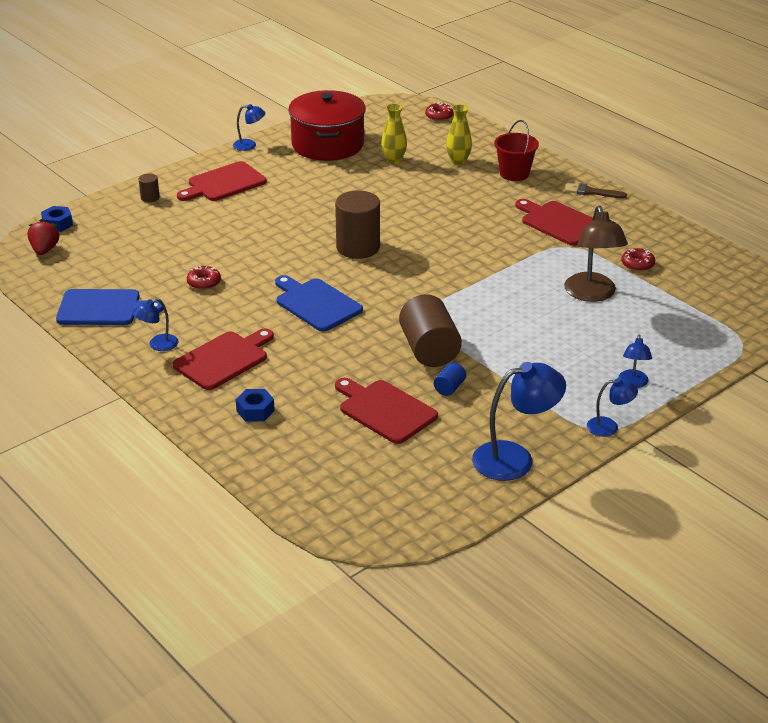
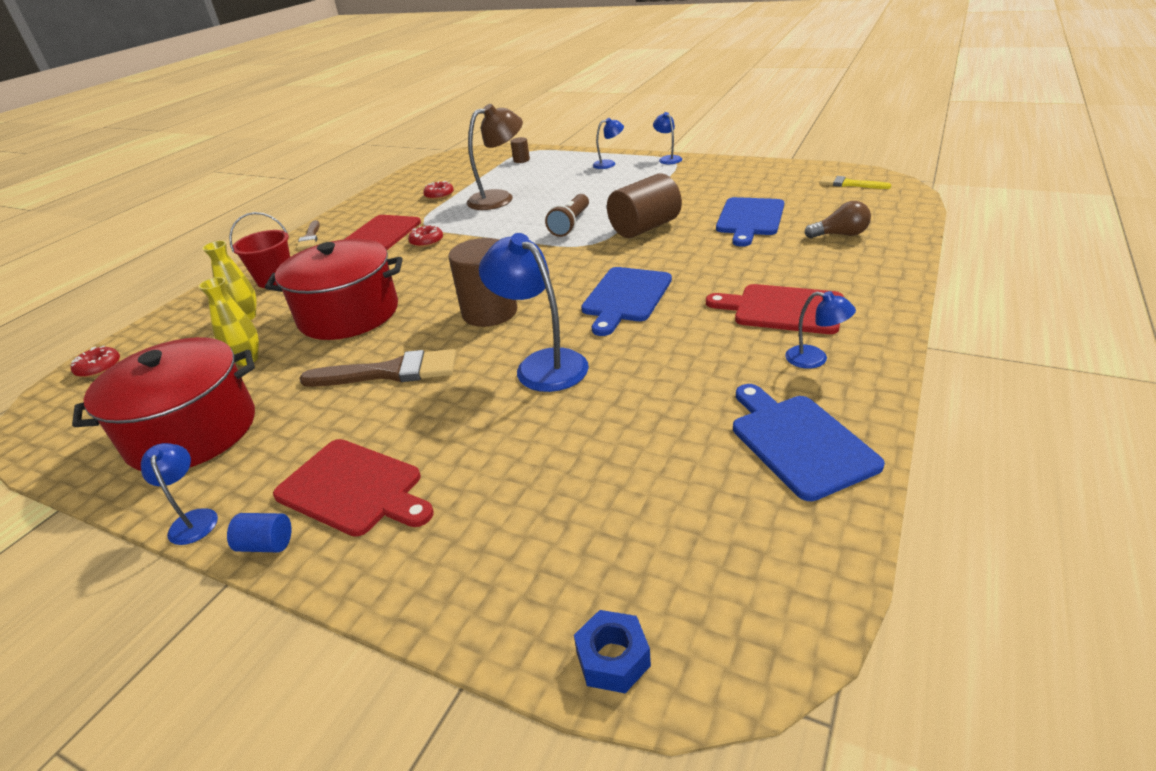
camera: 110 degrees left, 0 degrees up
(44, 250) = (718, 617): red strawberry -> none
(150, 198) = (439, 561): brown cylinder -> brown cylinder (521, 160)
(204, 282) = (653, 384): red donut -> red donut (427, 241)
(255, 411) = (833, 265): blue nut -> none
(298, 441) = (840, 235): none -> brown light bulb
(321, 203) = (389, 372): none -> brown brush
(384, 410) = (750, 219): red cutting board -> blue cutting board
(399, 509) = (849, 184): none -> yellow brush
(418, 197) = (348, 314): none -> red pot
(449, 388) = (688, 207): blue cylinder -> blue cylinder (266, 544)
(480, 316) = (570, 224): none -> brown flashlight
(515, 458) = (740, 171): blue lamp -> blue lamp (542, 364)

